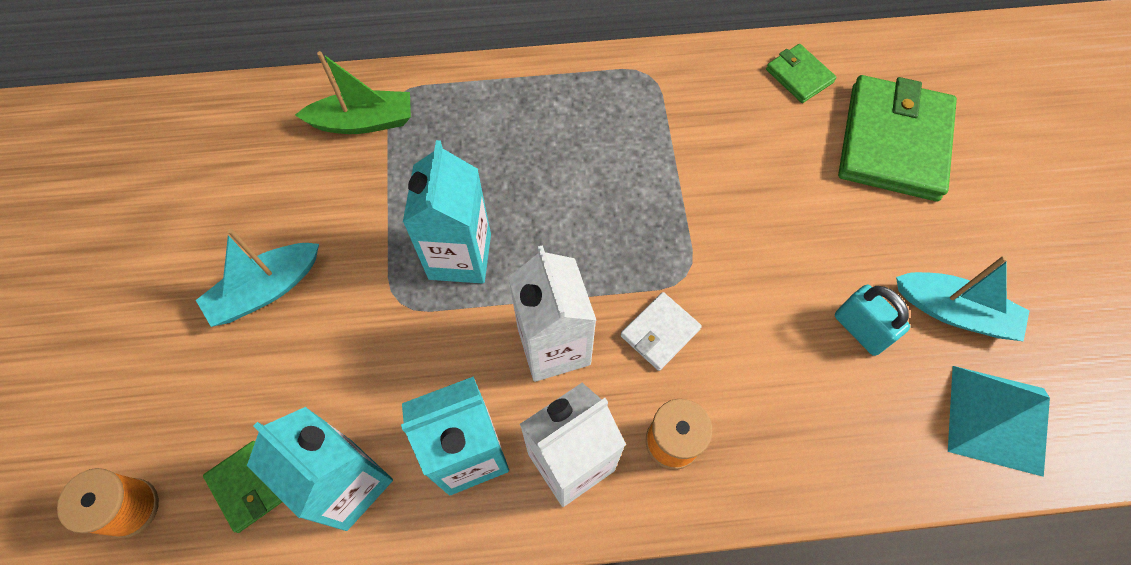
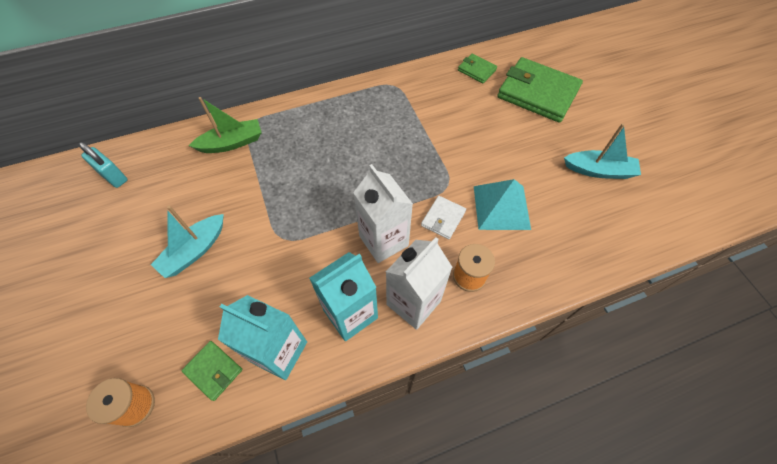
camera: 15 degrees left, 5 degrees down
(460, 256) = (312, 204): turquoise carton -> none
(860, 330) = (553, 191): turquoise padlock -> turquoise padlock (114, 177)
(893, 142) = (537, 93): green wallet -> green wallet turned 60 degrees counterclockwise
(996, 419) = (640, 220): turquoise pyramid -> turquoise pyramid (501, 207)

